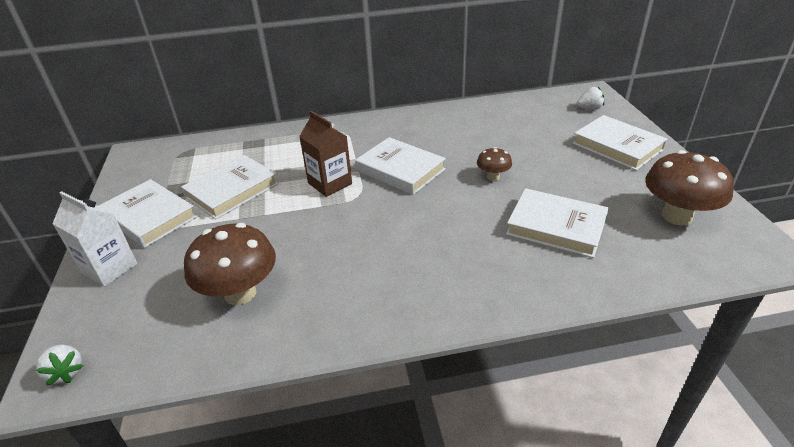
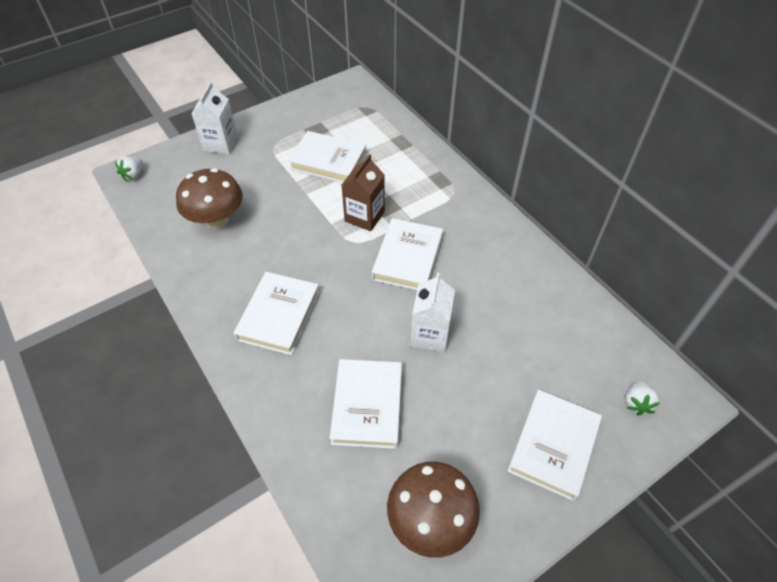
camera: 65 degrees right, 15 degrees up
(149, 217) = (278, 133): white book -> white book (279, 316)
(493, 177) = (430, 335): brown mushroom -> white carton
(589, 108) = (637, 403): white strawberry -> white strawberry turned 45 degrees clockwise

